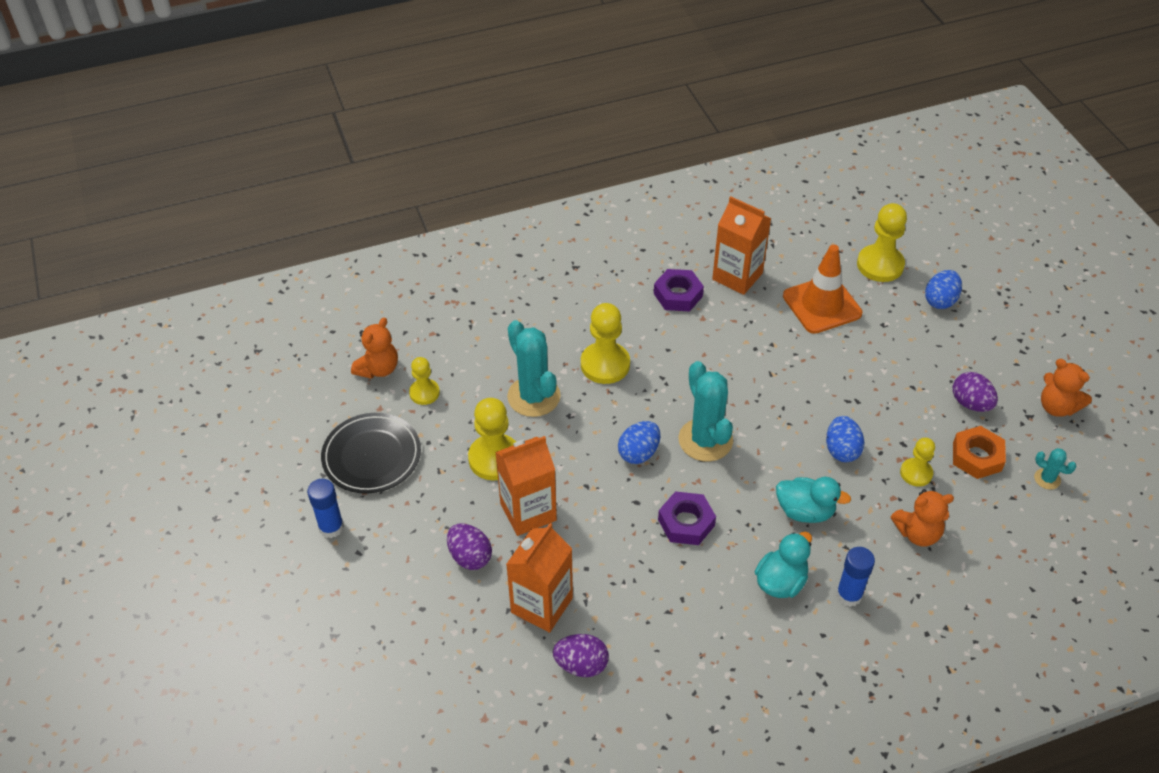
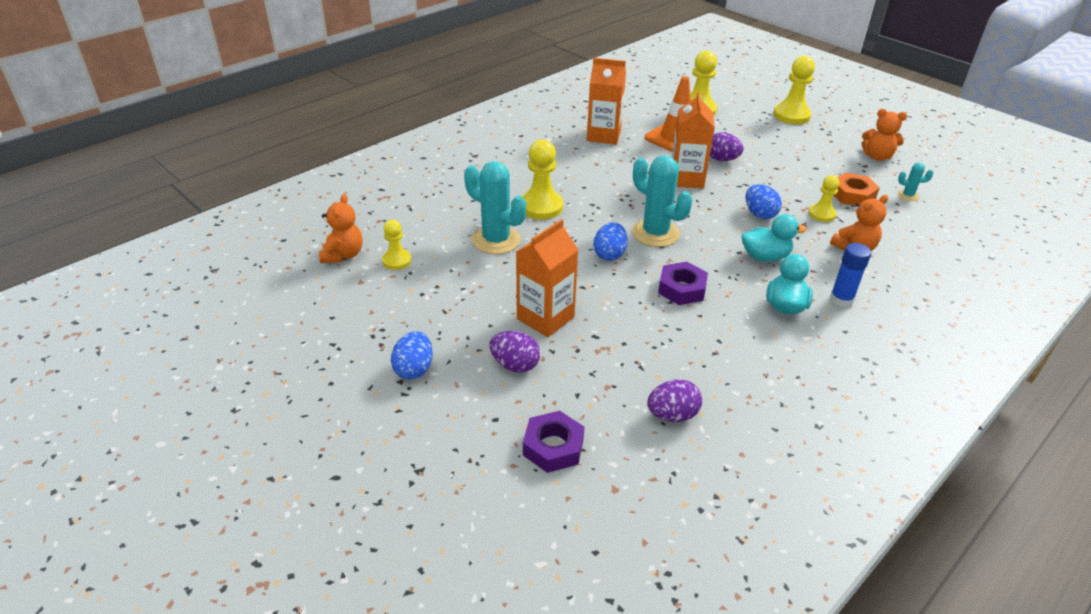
camera: 25 degrees left, 10 degrees down
(331, 527) = (365, 382): blue glue stick -> none
(372, 456) = (374, 317): black plate -> none
(494, 458) = (490, 289): yellow pawn -> yellow pawn (791, 115)
(542, 605) = (605, 381): orange carton -> orange carton (686, 179)
(678, 295) = (567, 154): purple nut -> purple nut (553, 447)
(940, 300) = (753, 120): blue egg -> blue egg (414, 369)
(970, 403) = (822, 168): purple egg -> purple egg (721, 159)

